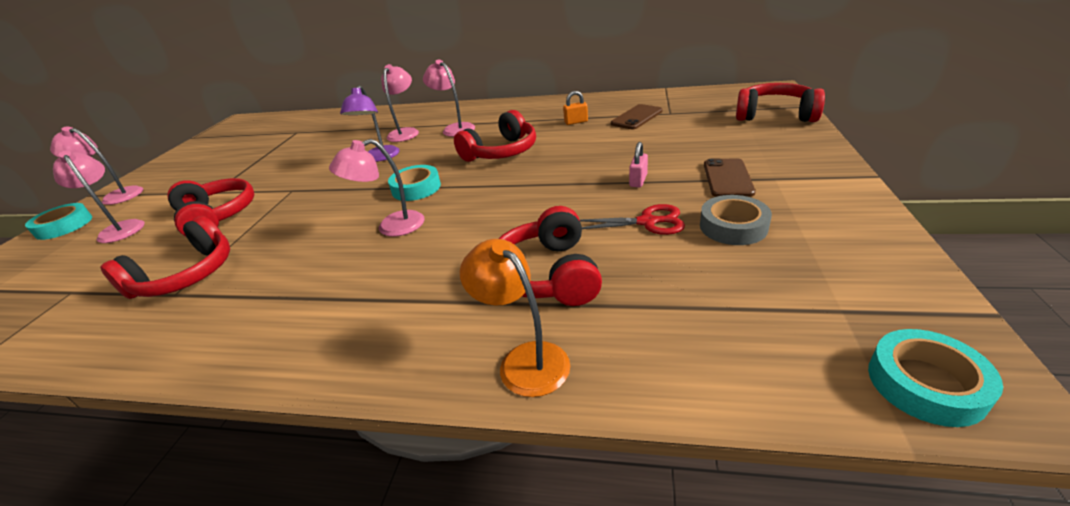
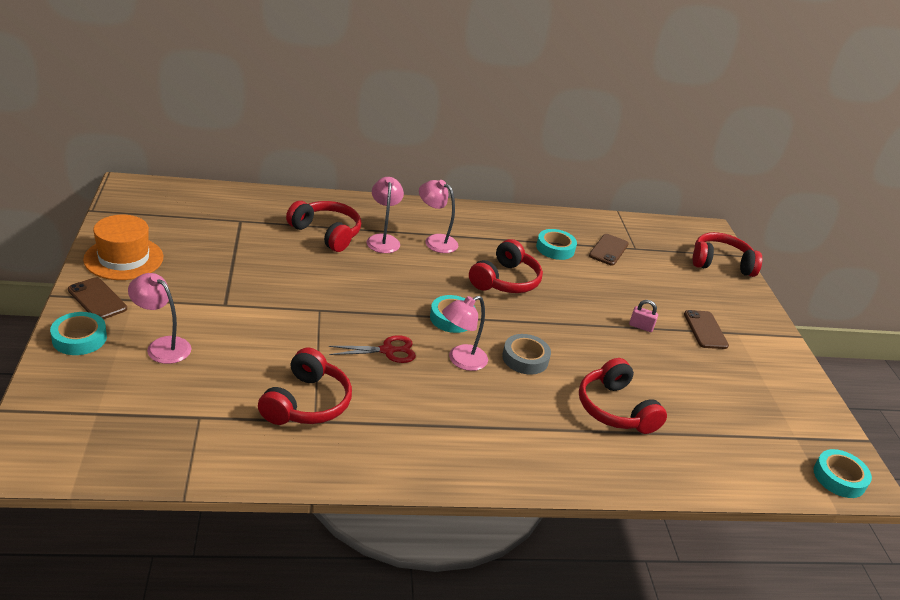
camera: 25 degrees left, 0 degrees up
(117, 195) = (97, 299): pink lamp -> brown phone
(175, 165) = (124, 258): none -> orange hat
(217, 216) = (266, 338): red headphones -> red headphones (326, 233)
(379, 158) = (382, 274): purple lamp -> none
(524, 359) = (633, 470): orange lamp -> none
(576, 122) = (555, 248): orange padlock -> turquoise tape
(638, 181) = (641, 326): pink padlock -> pink padlock turned 75 degrees counterclockwise
(647, 222) = (663, 367): red scissors -> red scissors (387, 350)
(733, 226) = (722, 374): grey tape -> grey tape (525, 358)

